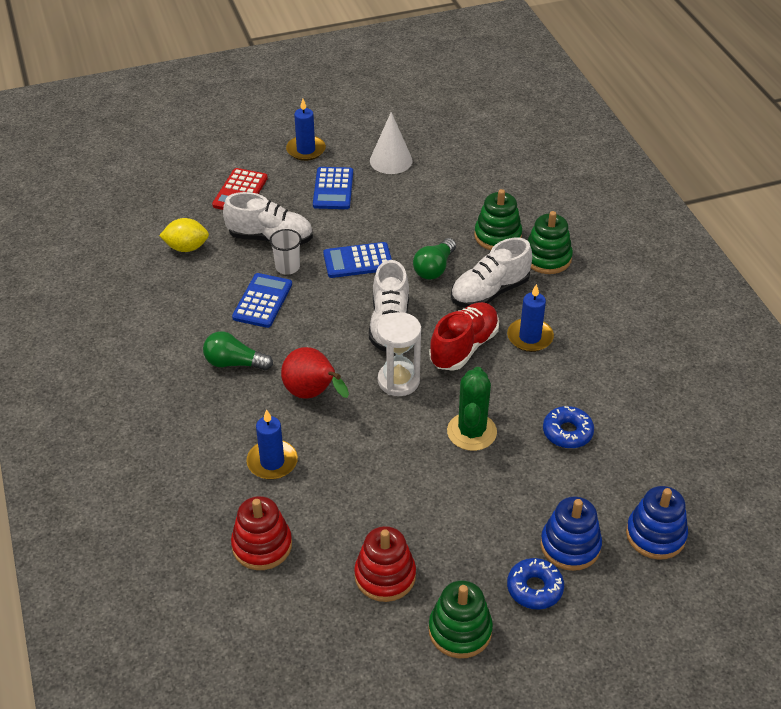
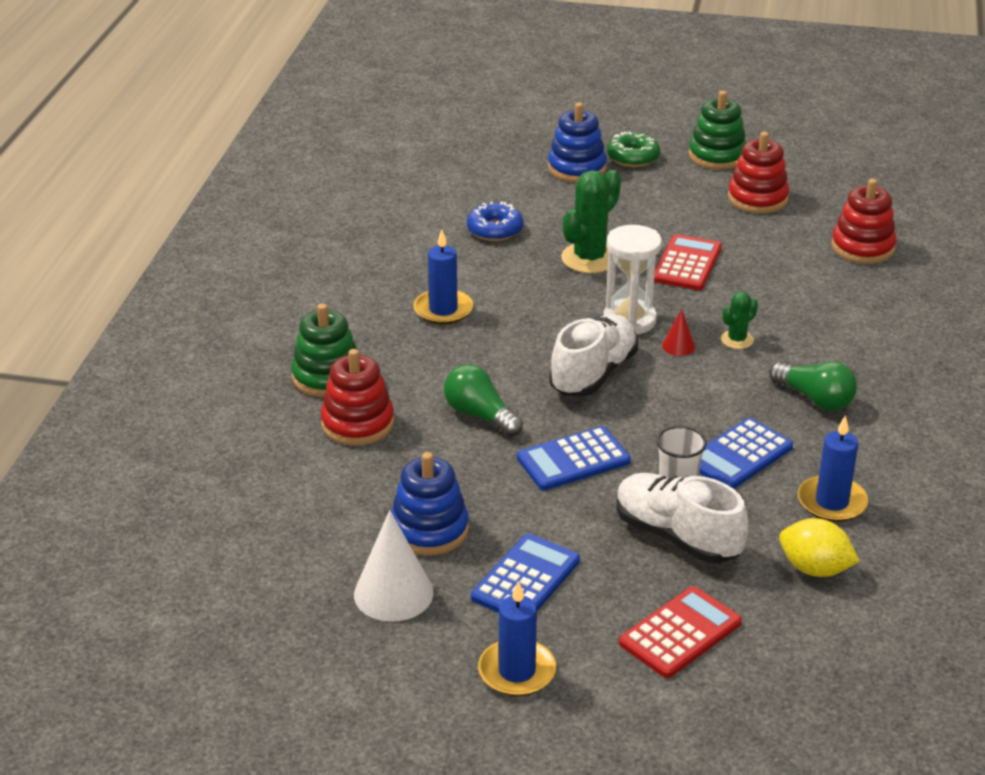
camera: 150 degrees left, 10 degrees down
(272, 462) = (818, 300): blue candle -> blue candle (832, 502)
(313, 394) = (737, 340): red pear -> green cactus
(350, 371) = (678, 346): none -> red cone
(358, 261) = (573, 460): blue calculator -> blue calculator turned 135 degrees clockwise
(394, 459) = (687, 264): none -> red calculator
(434, 268) = (480, 415): green light bulb -> green light bulb turned 105 degrees counterclockwise
(464, 347) = (527, 325): red shoe -> none
(489, 292) = (439, 366): white shoe -> none
(497, 236) = (357, 423): green stacking toy -> red stacking toy
(534, 588) = (633, 157): blue donut -> green donut
(655, 535) = (496, 153): blue stacking toy -> blue stacking toy (429, 530)

